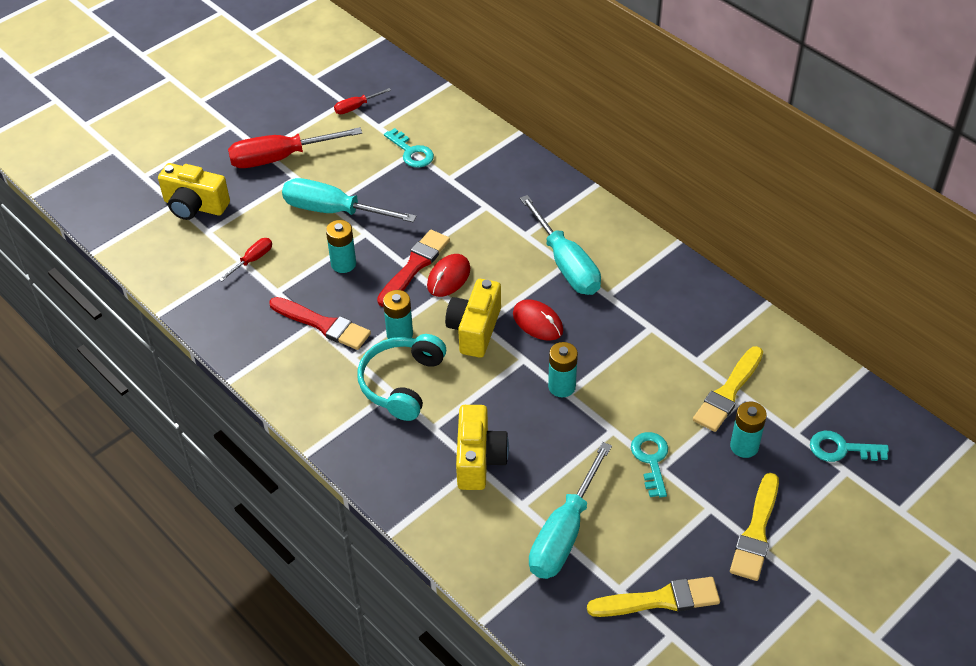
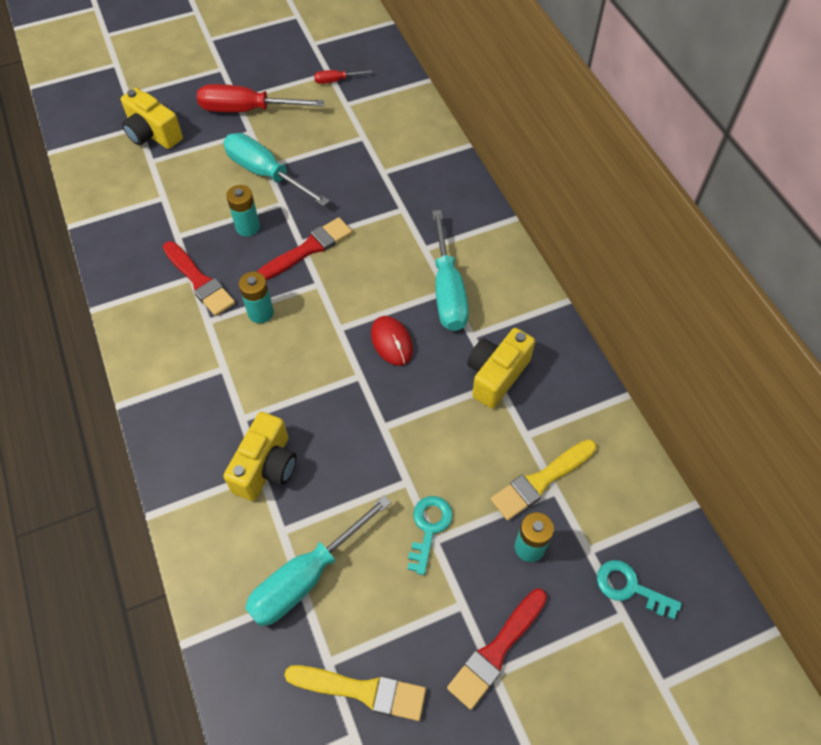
camera: 20 degrees right, 10 degrees up
(253, 260) = (173, 199): red screwdriver -> none
(401, 383) = (237, 363): turquoise headphones -> none
(411, 152) = (362, 137): turquoise key -> none
(448, 277) = (333, 270): red mouse -> none
(474, 330) = (330, 330): yellow camera -> yellow camera (496, 375)
(561, 386) = (381, 417): turquoise battery -> none
(756, 532) = (496, 651): yellow brush -> red brush

